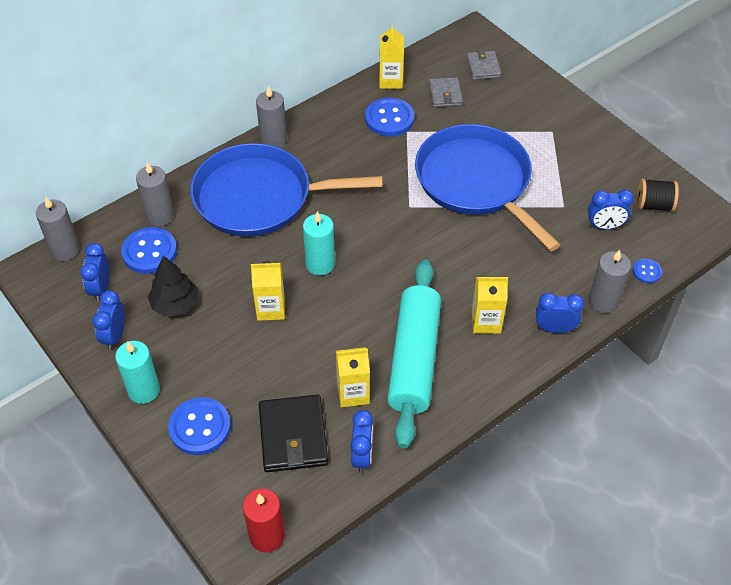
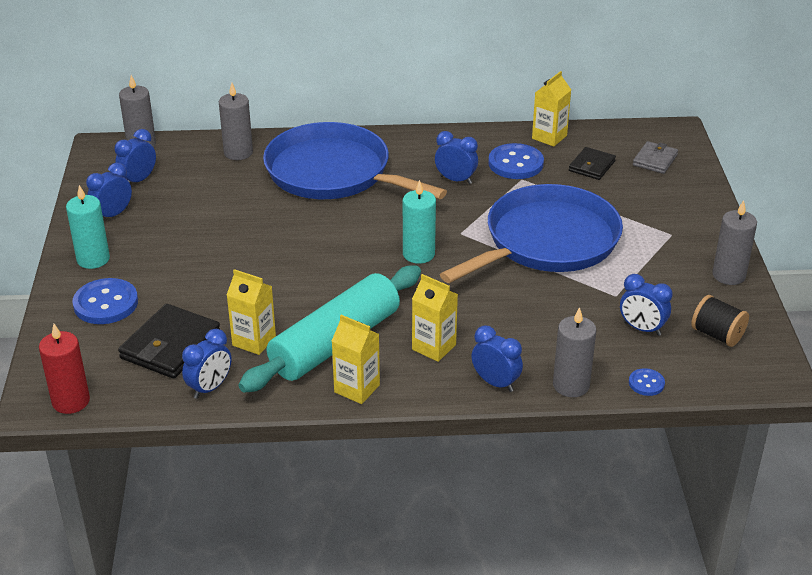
camera: 35 degrees right, 15 degrees down
(149, 252) = (202, 172): blue button -> none
(175, 304) = (182, 215): black tree -> none
(271, 309) = (254, 252): yellow carton -> yellow carton (357, 388)
(273, 141) = (391, 139): grey candle -> grey candle (728, 275)
(320, 264) = (331, 239): turquoise candle -> turquoise candle (418, 254)
(360, 157) = (455, 180): none -> blue clock
(445, 94) = (592, 166): grey wallet -> black wallet
(476, 182) = (546, 241): blue pan -> blue pan turned 45 degrees clockwise

